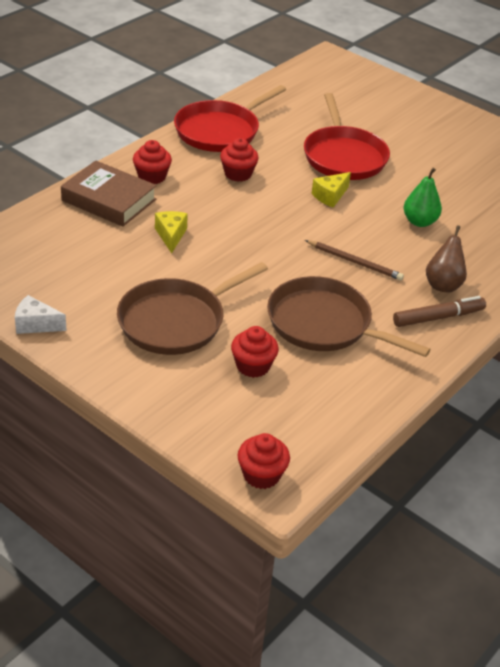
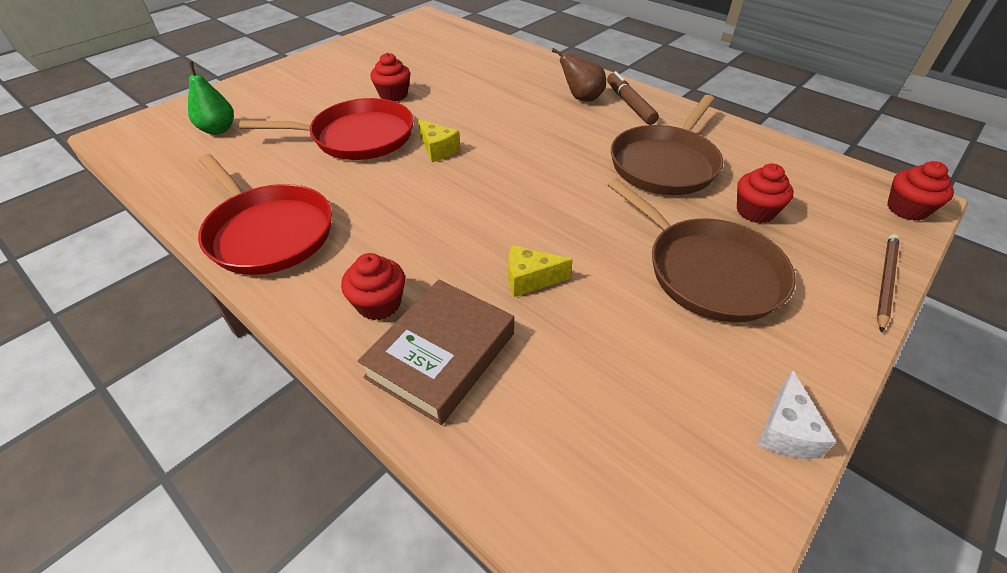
camera: 85 degrees left, 5 degrees up
(238, 174) = (383, 217): red cupcake -> red cupcake (393, 95)
(354, 262) = (557, 141): brown pencil -> brown pencil (885, 282)
(419, 222) = (484, 102): green pear -> green pear (218, 130)

